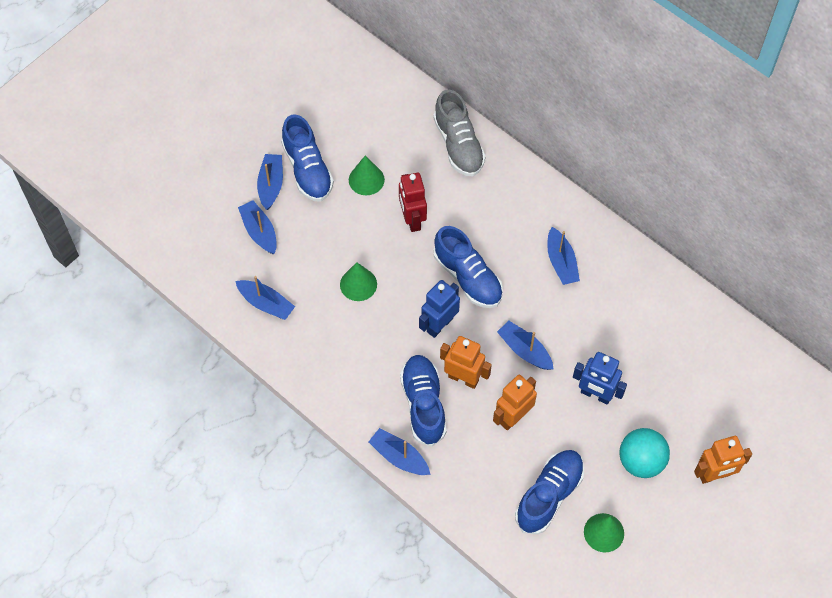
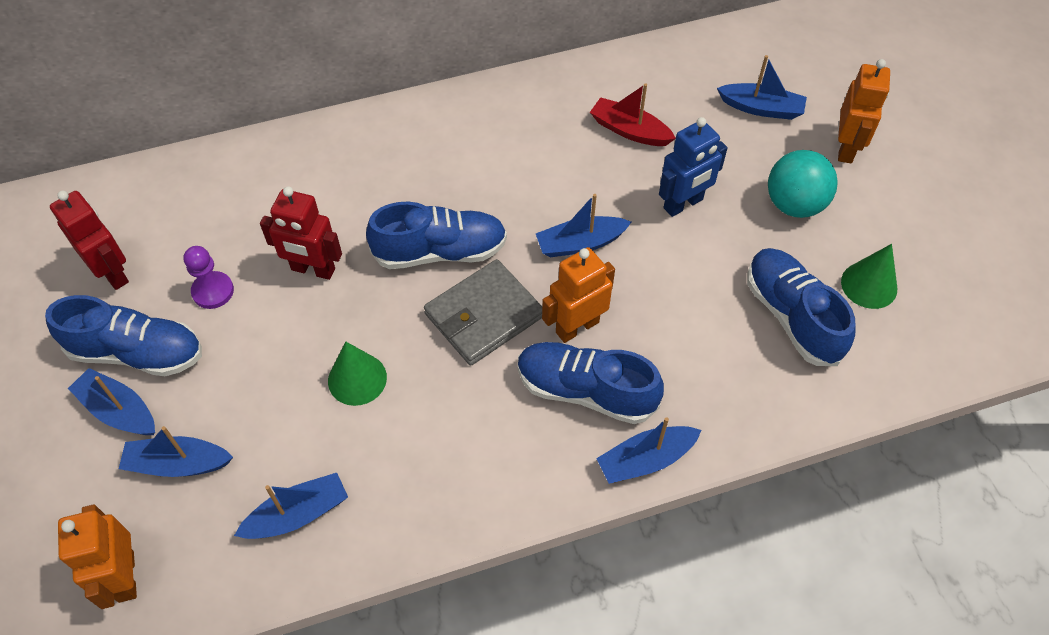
camera: 60 degrees left, 5 degrees down
(346, 124) = (113, 273): none -> red robot
(366, 179) = (213, 291): green cone -> purple pawn
(439, 325) = (484, 315): blue robot -> grey wallet
(458, 145) = (252, 170): grey shoe -> none
(513, 417) = (663, 300): orange robot -> orange robot (125, 576)
(561, 262) = (489, 151): blue boat -> blue boat (761, 108)
(635, 334) = (629, 130): none -> red boat

